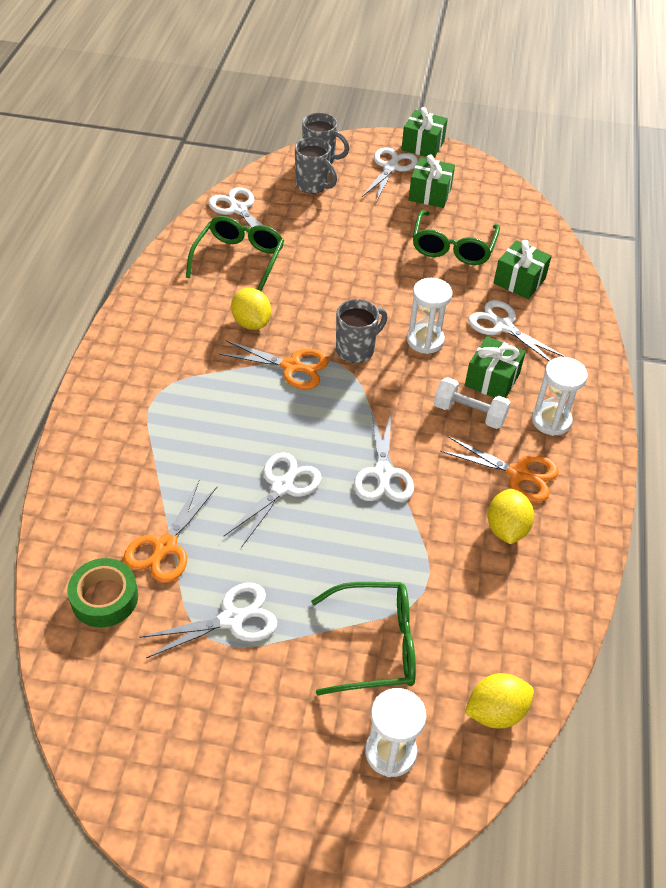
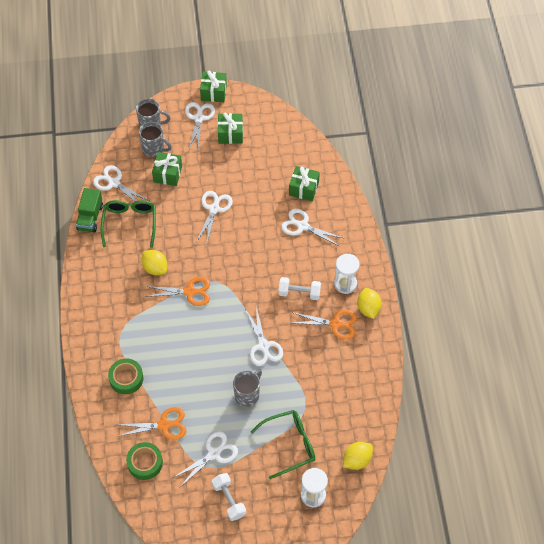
camera: 15 degrees left, 10 degrees up
(136, 458) = (126, 378): none -> green tape
(165, 546) = (164, 425): orange scissors -> orange scissors turned 105 degrees counterclockwise
(185, 239) = (90, 217): none -> green truck
(226, 710) = (229, 500): none -> white dumbbell
(282, 487) = (212, 371): white scissors -> white scissors (214, 209)
(356, 350) = (223, 269): grey mug -> grey mug (247, 395)
(425, 340) = (260, 250): white hourglass -> none
(453, 247) = (257, 174): green glasses -> none
(492, 380) = (306, 266): green gift -> green gift (168, 174)
(506, 529) = (337, 359): yellow lemon -> yellow lemon (368, 308)

